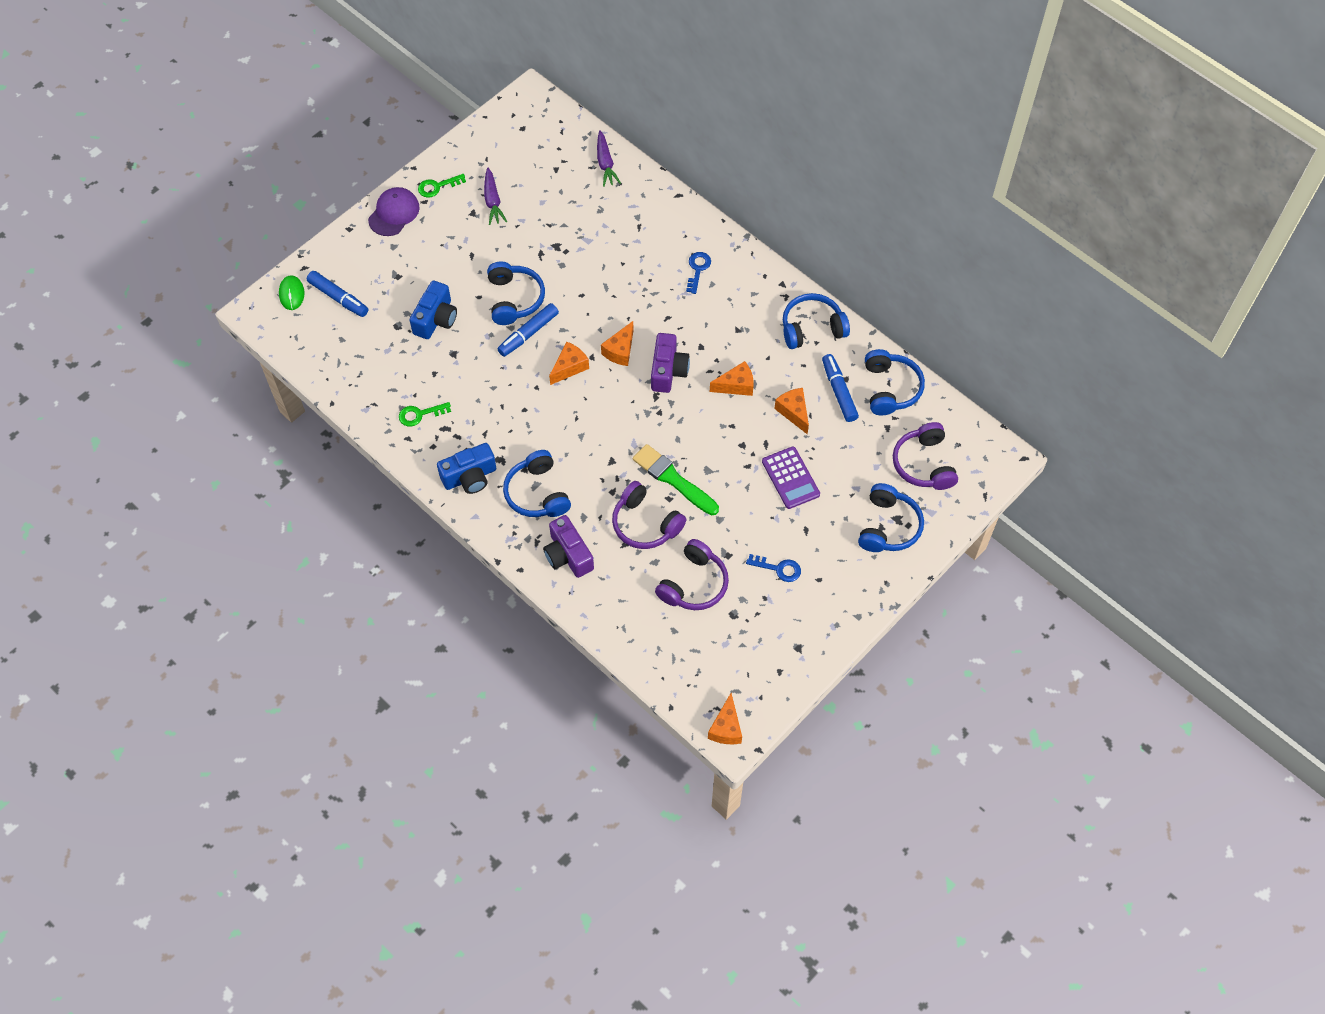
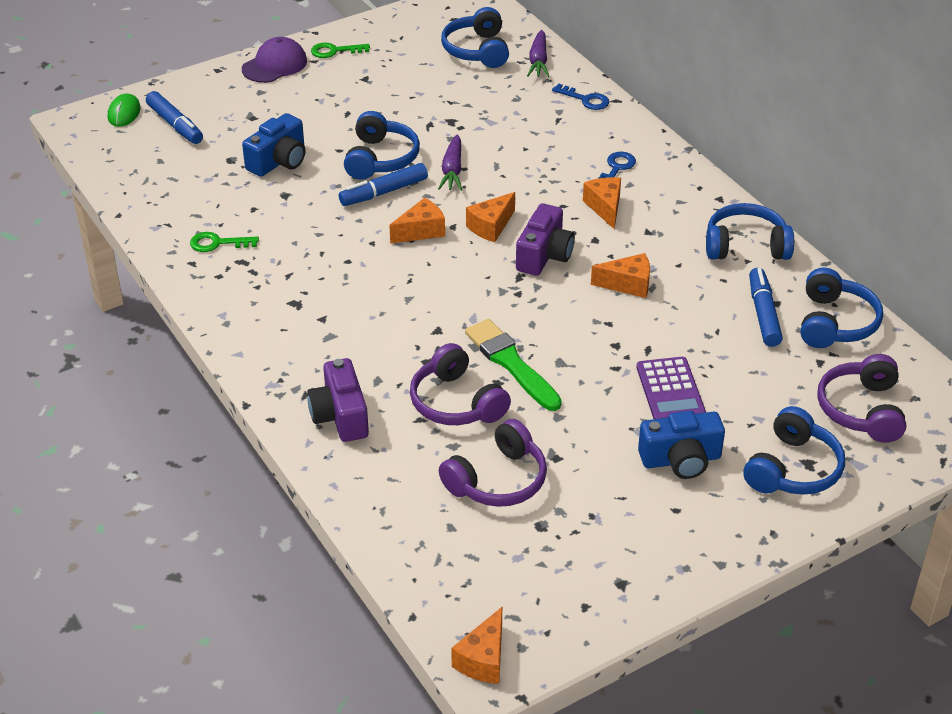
camera: 15 degrees right, 20 degrees down
(470, 477) = (250, 313): blue camera -> blue camera (681, 460)
(493, 201) = (393, 72): purple carrot -> purple carrot (452, 170)
(537, 493) = (328, 345): blue headphones -> blue headphones (477, 50)
(778, 568) = (622, 486): blue key -> blue key (585, 99)
(793, 412) = (695, 324): orange cheese -> orange cheese (605, 207)

